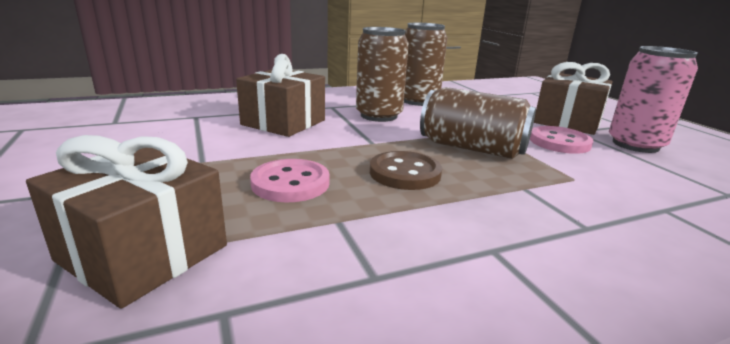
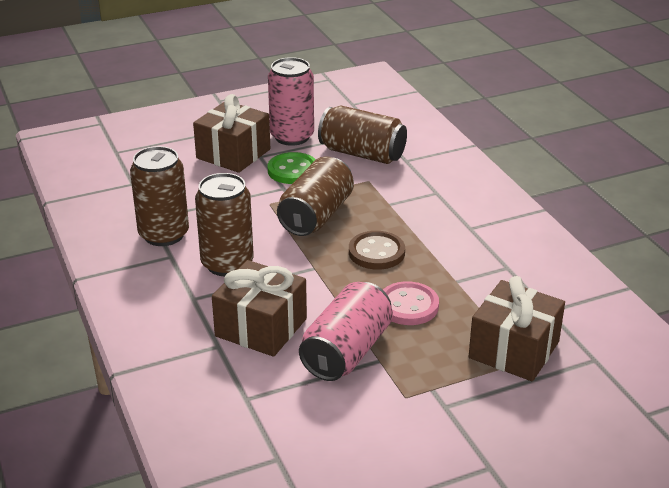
camera: 90 degrees left, 10 degrees up
(226, 149) = (347, 352): none -> pink can
(559, 142) = (292, 170): pink button -> green button
(643, 179) = (362, 154): none -> brown can

